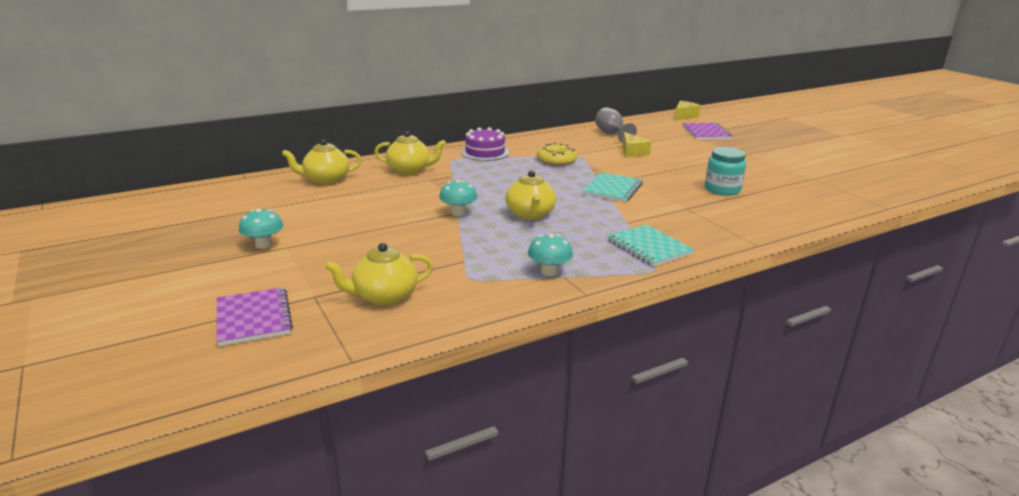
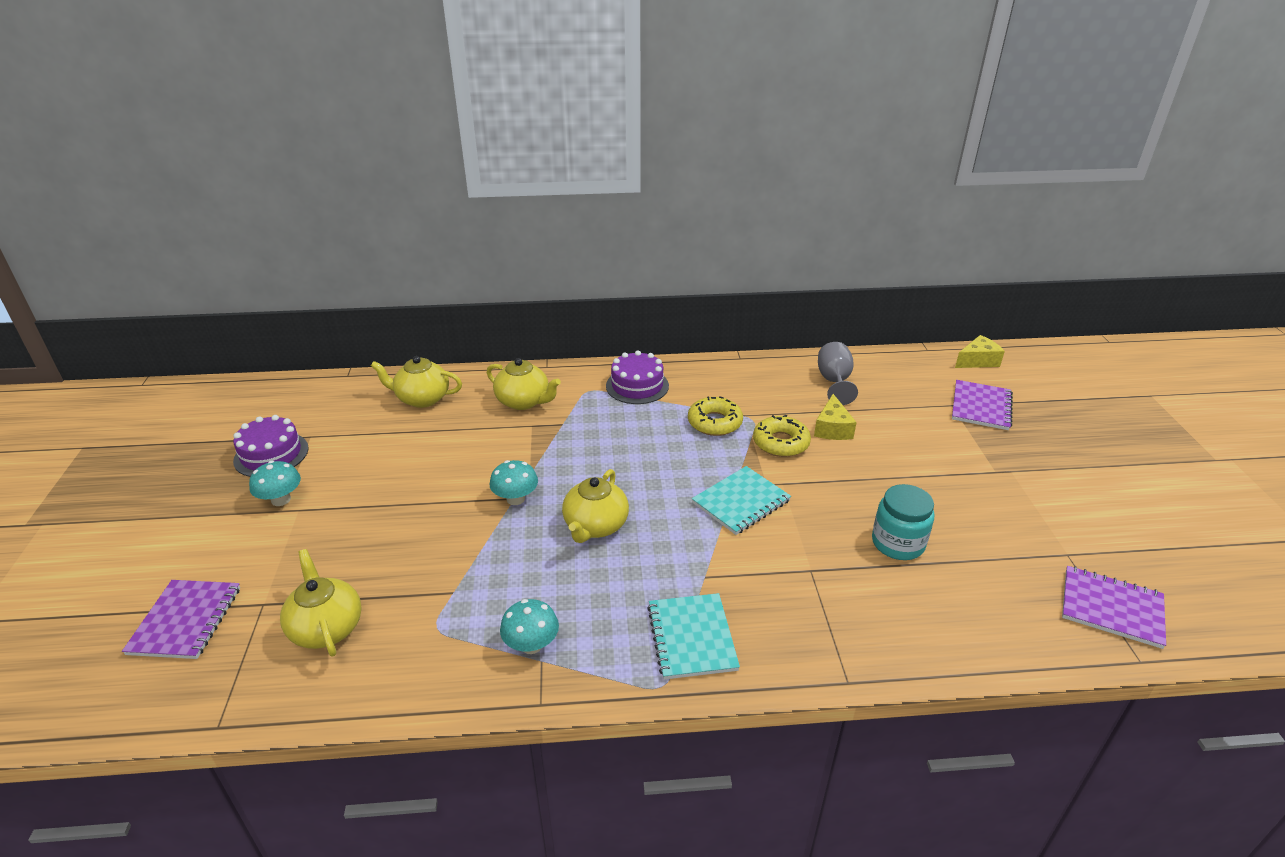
camera: 25 degrees right, 10 degrees up
(225, 225) = (271, 454): none -> purple cake
(384, 296) = (326, 628): yellow teapot -> yellow teapot turned 60 degrees clockwise
(608, 162) = (781, 443): none -> yellow donut
(854, 193) = (1111, 608): none -> purple notebook

